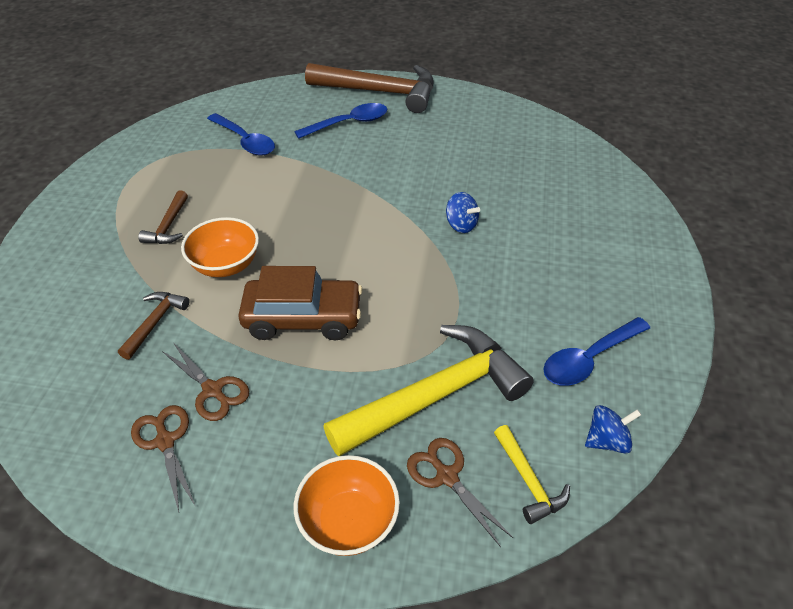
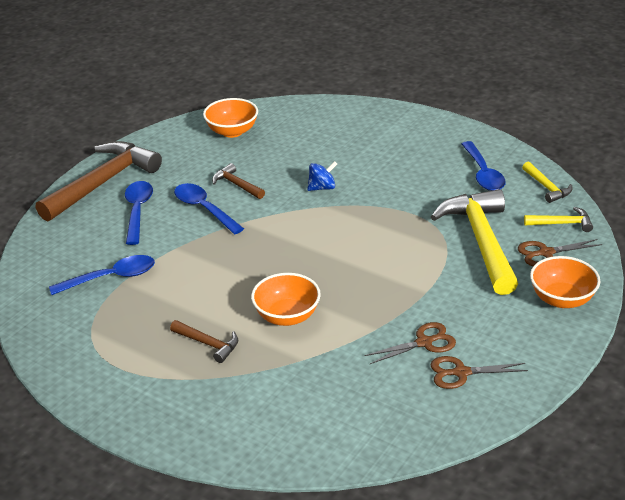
camera: 65 degrees left, 10 degrees down
(155, 322) = (332, 365): brown hammer -> brown hammer (236, 185)
(303, 318) = (375, 285): brown car -> none
(374, 159) = (204, 209): none -> blue spoon
(517, 135) = (232, 131): none -> orange bowl
(607, 440) = (547, 187): blue spinning top -> yellow hammer

